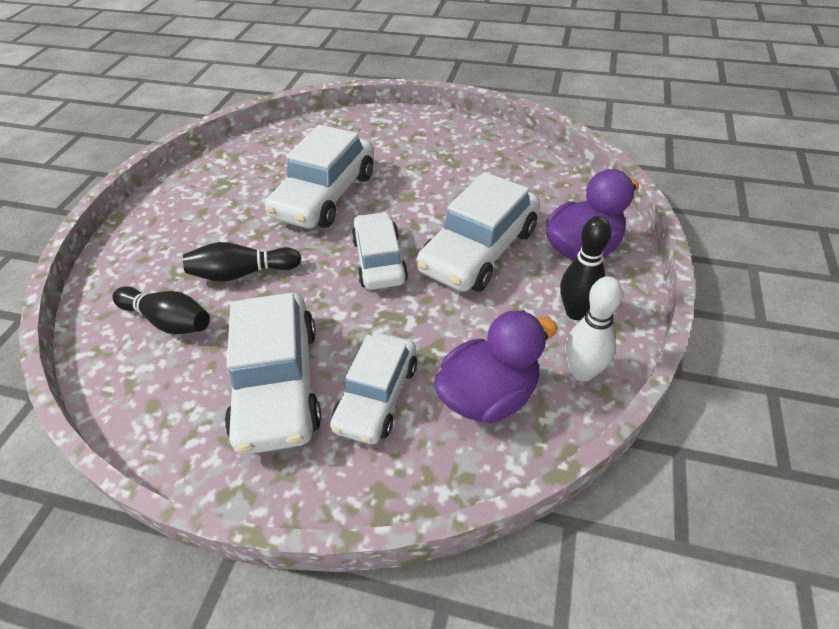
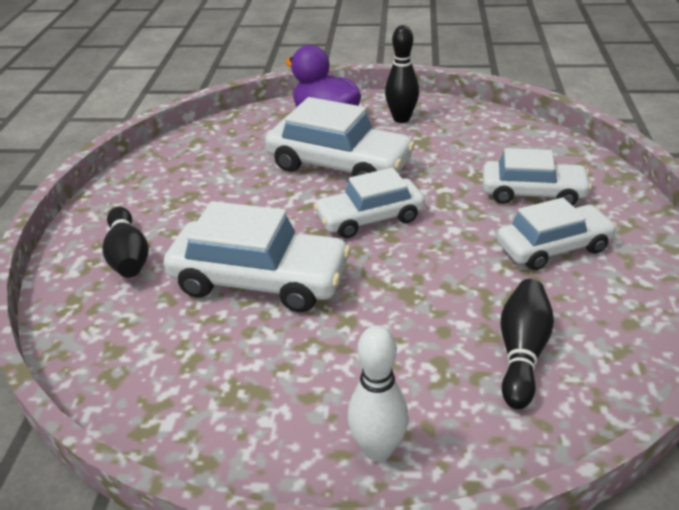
camera: 100 degrees left, 10 degrees down
(242, 273) = (422, 313): black bowling pin -> black bowling pin (128, 256)
(278, 383) = (553, 247): white car -> white car, size x0.67
(488, 396) = (502, 146): purple duck -> none
(582, 372) = (459, 114): white bowling pin -> white bowling pin (378, 449)

